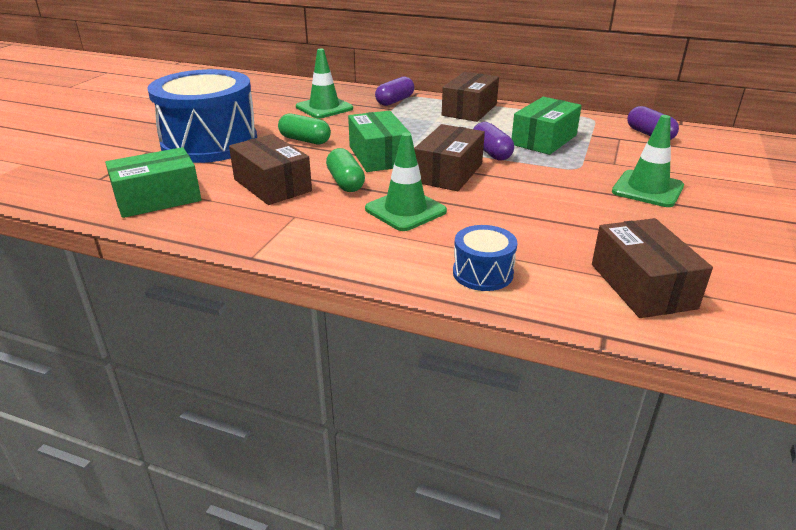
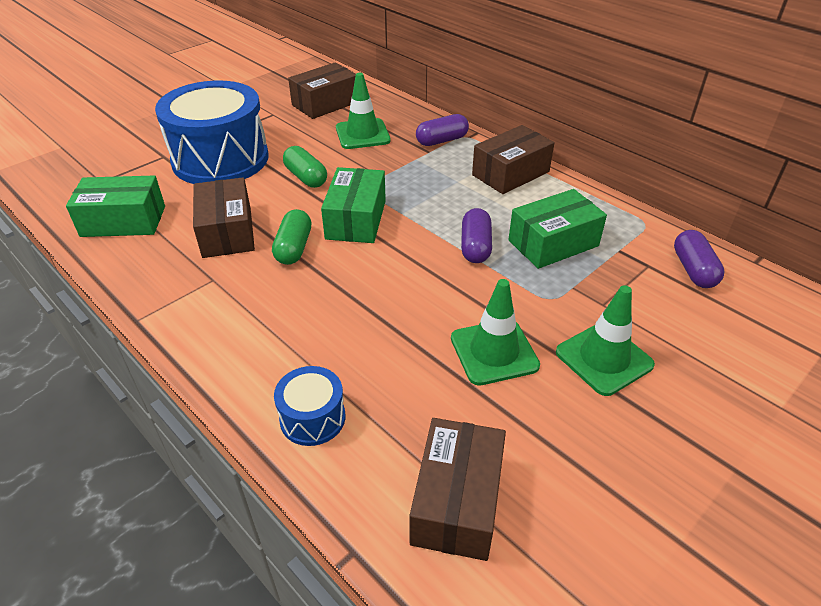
camera: 25 degrees right, 10 degrees up
(405, 210) = (316, 305): green traffic cone -> green traffic cone (494, 352)
(448, 173) = (403, 264): brown box -> brown box (325, 103)

